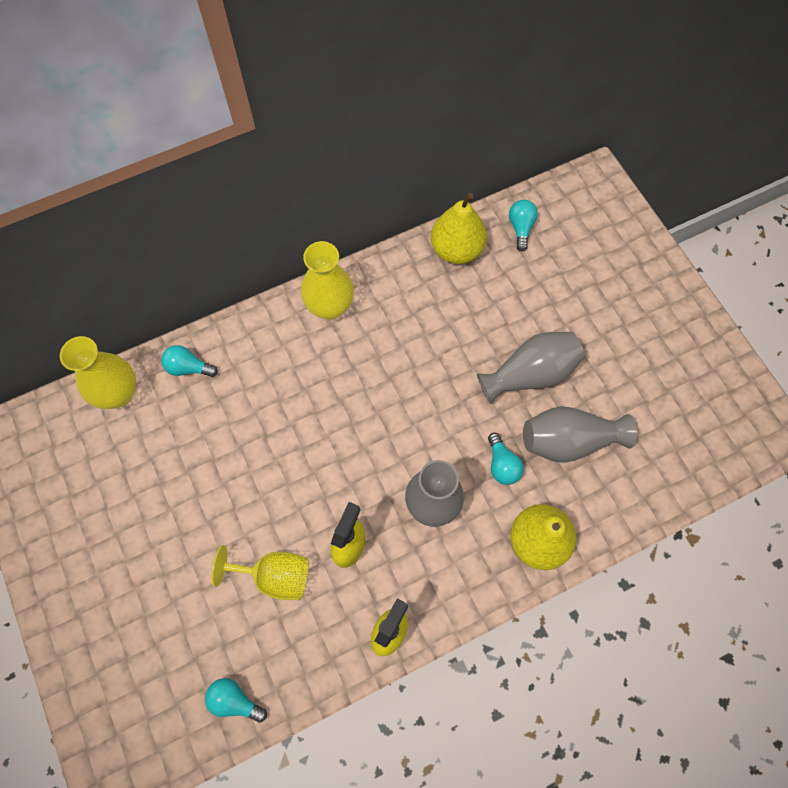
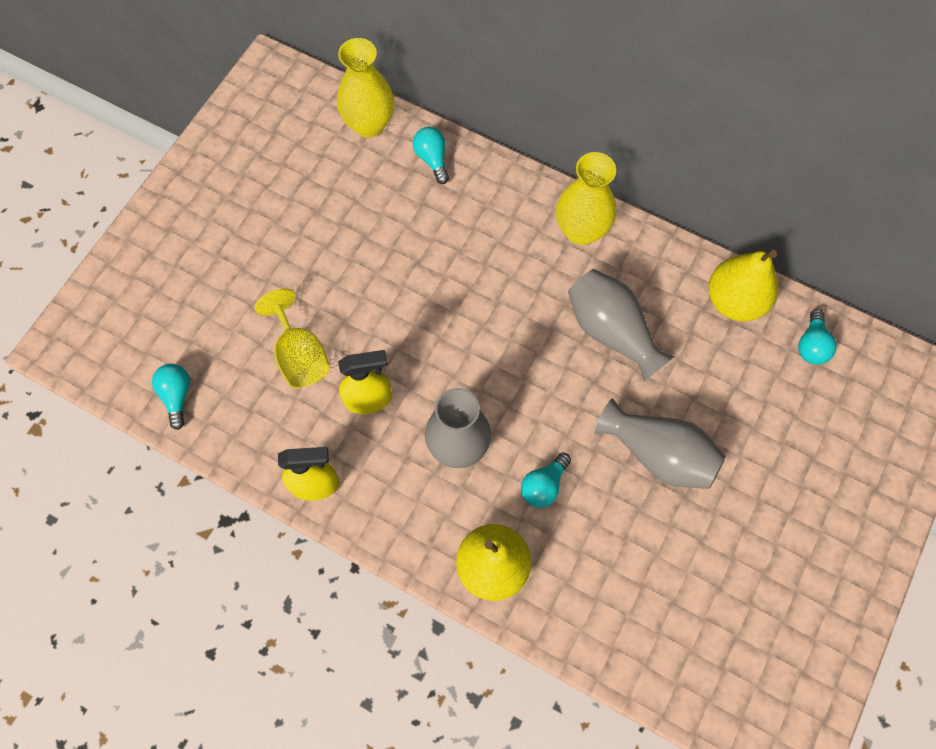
camera: 55 degrees right, 0 degrees up
(520, 228) = (811, 345): turquoise light bulb -> turquoise light bulb turned 135 degrees clockwise
(568, 441) = (616, 534): grey vase -> grey vase (612, 331)

